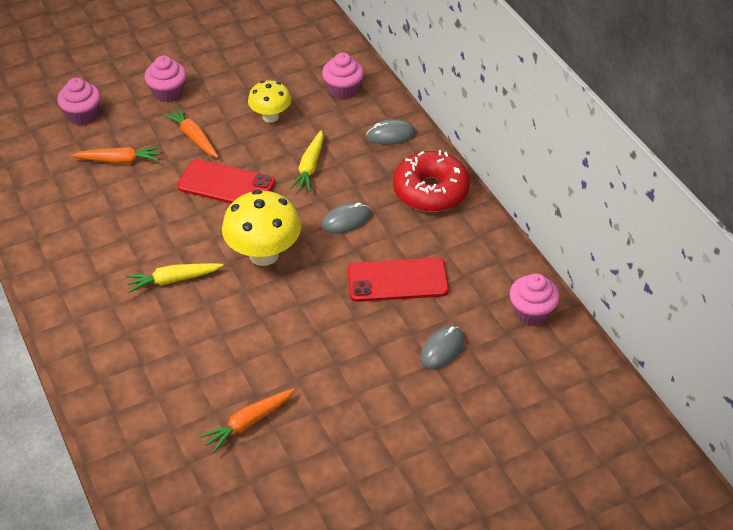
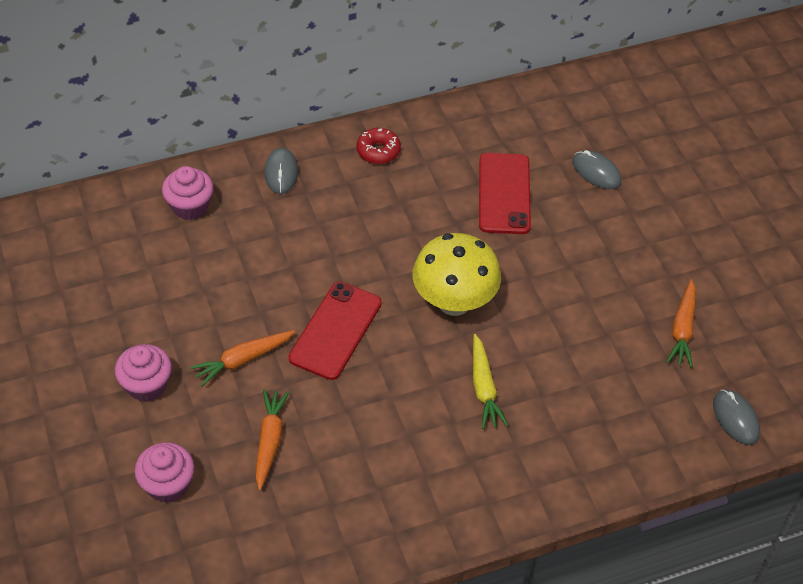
camera: 85 degrees left, 5 degrees up
(248, 423) = (682, 329): orange carrot -> orange carrot turned 45 degrees clockwise
(270, 117) = (222, 280): yellow mushroom -> none
(309, 167) = (321, 250): yellow carrot -> none
(346, 220) = (412, 226): grey mouse -> grey mouse (735, 418)
(430, 191) = (378, 151): red donut -> red donut, size x0.53
(531, 312) = (554, 102): pink cupcake -> none

